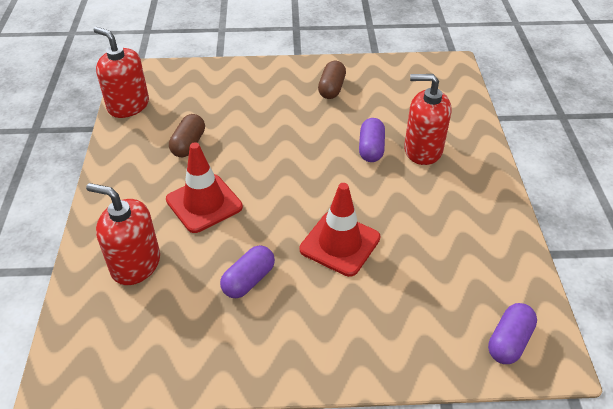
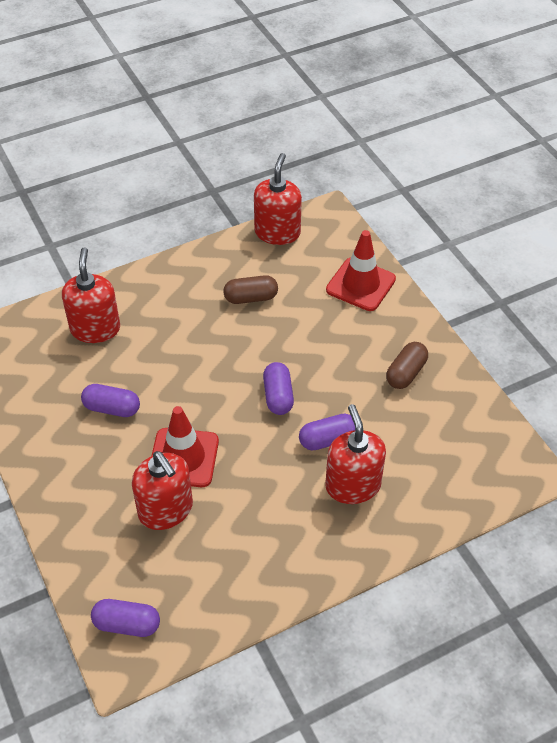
camera: 65 degrees right, 5 degrees up
(204, 203) = (183, 341): red traffic cone -> red traffic cone (360, 284)
(309, 162) = (278, 396): none -> purple capsule
(331, 88) = (405, 373): brown capsule -> brown capsule turned 45 degrees counterclockwise
(392, 274) = (166, 510): none -> red soap dispenser

